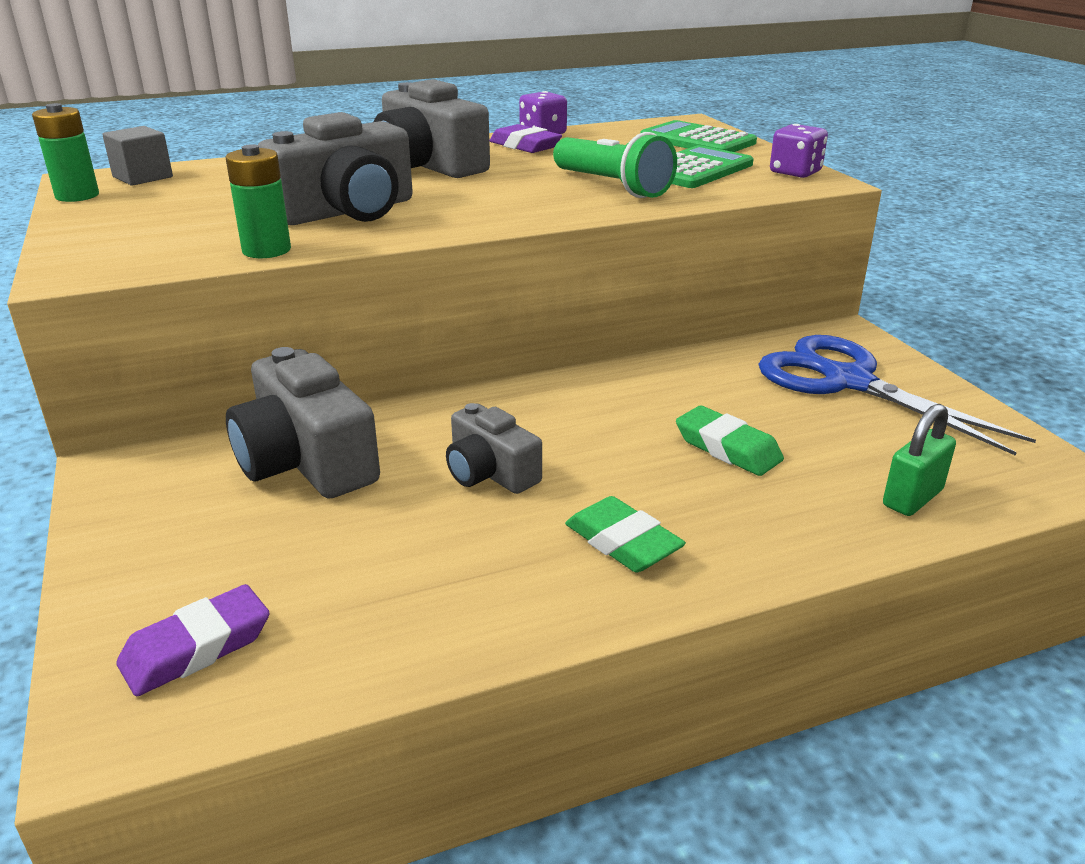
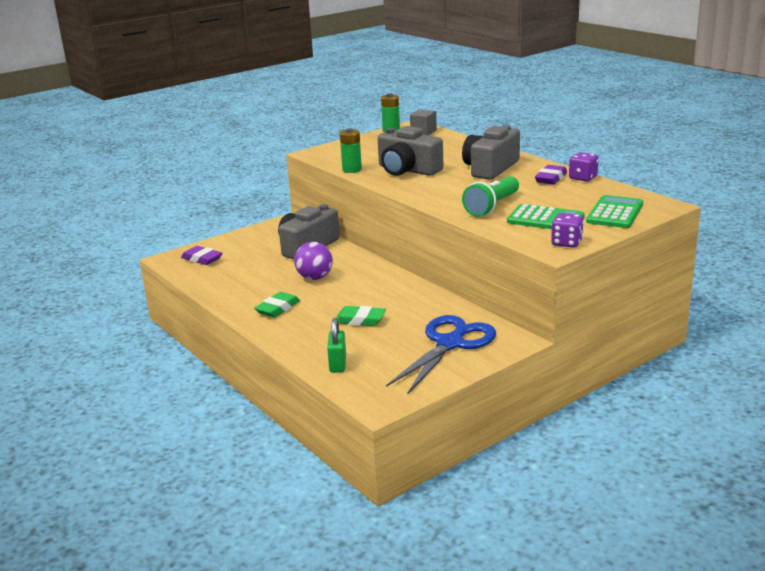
camera: 75 degrees right, 5 degrees down
(490, 472) = (315, 278): grey camera -> purple ball
(727, 448) = (360, 320): green eraser -> green eraser turned 75 degrees clockwise
(912, 498) = (338, 364): green padlock -> green padlock turned 60 degrees clockwise

